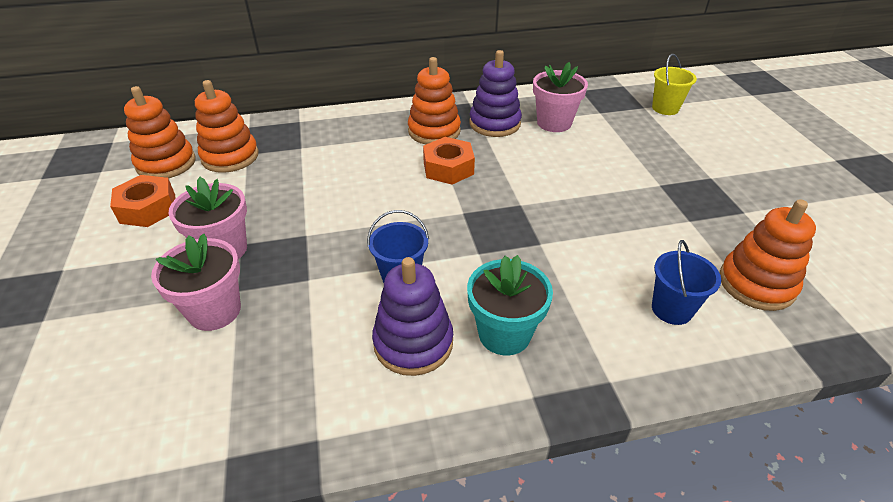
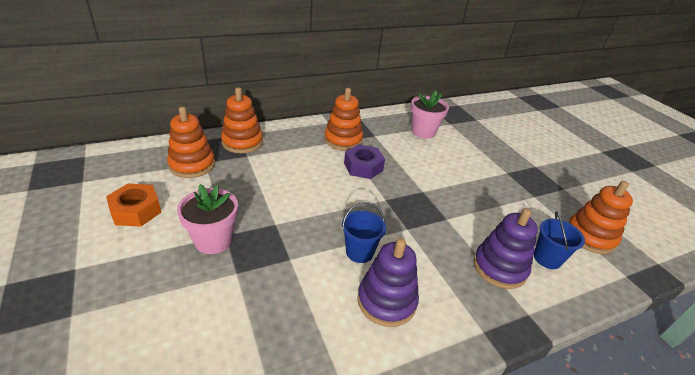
camera: 15 degrees left, 5 degrees down
(166, 163) = (139, 172): orange stacking toy -> orange stacking toy (242, 142)
(215, 311) = (223, 291): pink flower pot -> none
(448, 168) = (363, 167): orange nut -> purple nut
(494, 123) = (383, 133): purple stacking toy -> purple stacking toy (499, 268)
(504, 334) = (447, 287): turquoise flower pot -> none
(665, 108) = (490, 120): yellow bucket -> none

